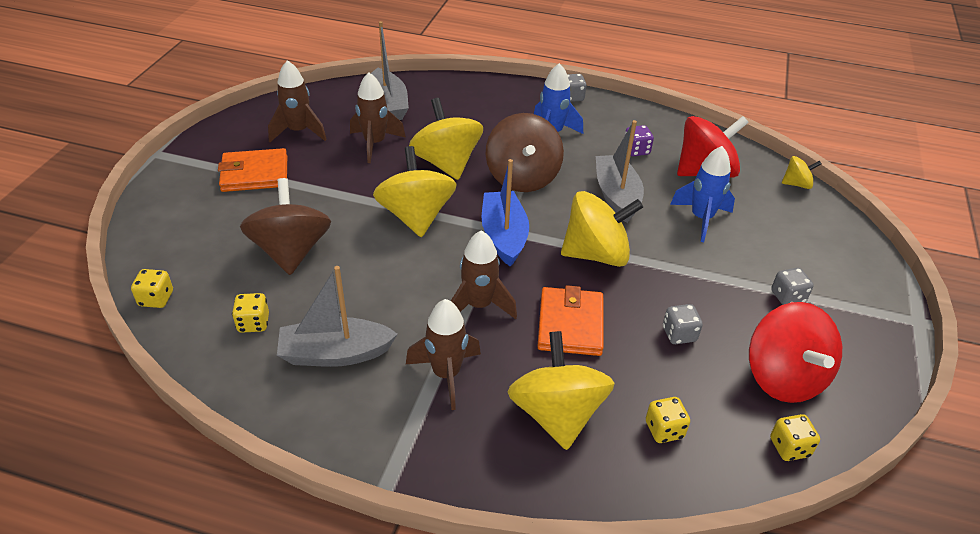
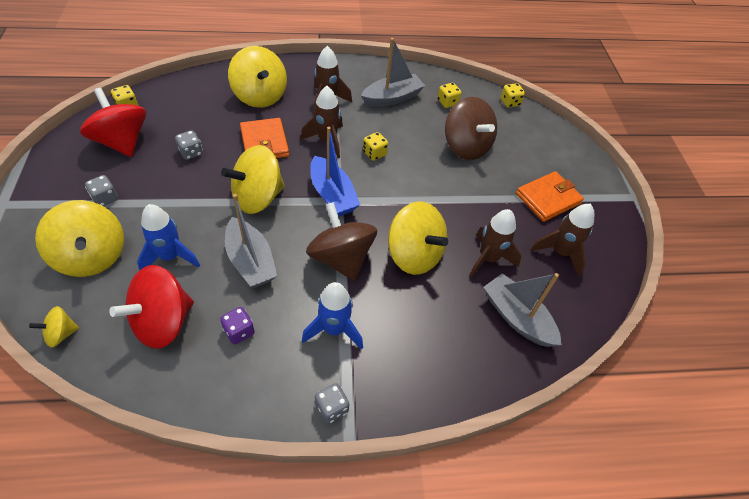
camera: 155 degrees right, 10 degrees up
(416, 216) = (405, 194): yellow spinning top -> yellow spinning top (92, 256)
(664, 430) = (199, 101): yellow dice -> yellow dice (374, 153)

